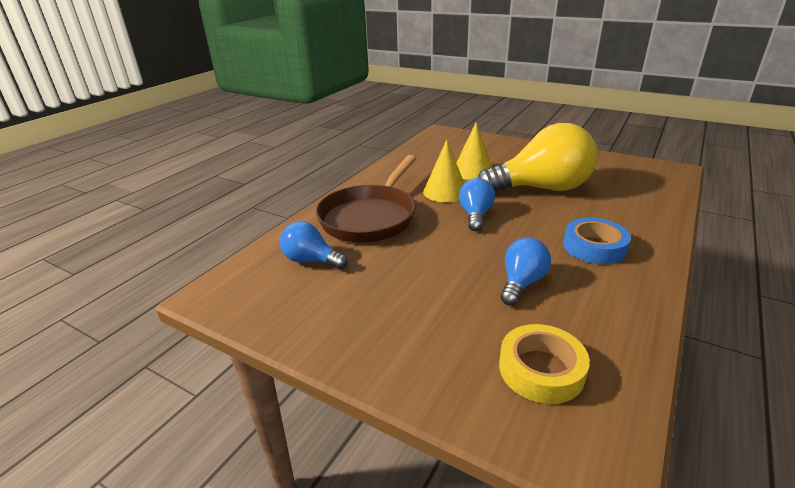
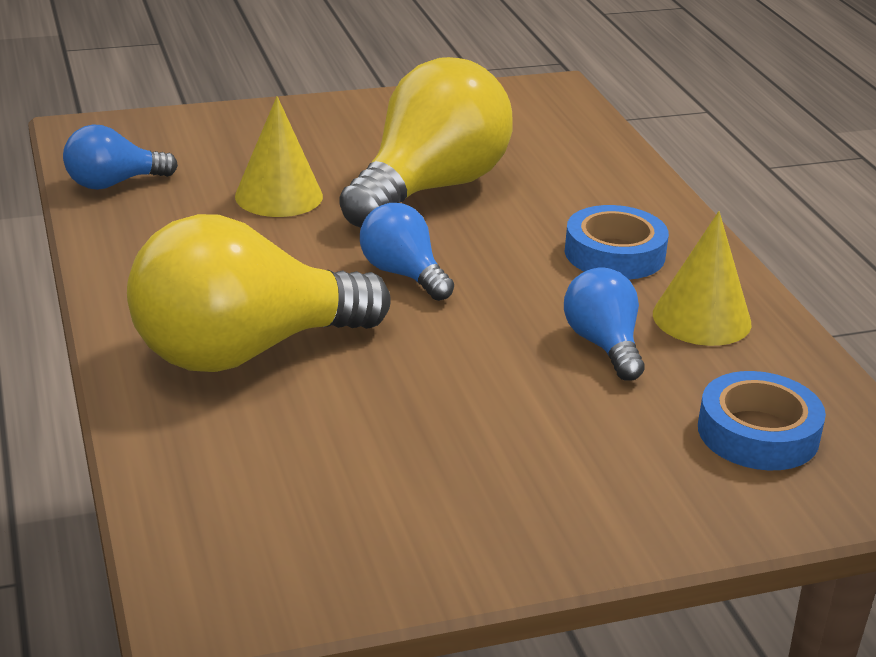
camera: 50 degrees left, 0 degrees up
(311, 260) = (274, 467): blue light bulb -> blue light bulb (113, 183)
(370, 217) = (244, 351): brown pan -> yellow light bulb
(445, 192) = (293, 253): yellow cone -> yellow cone (701, 318)
(541, 369) = (758, 433): yellow tape -> blue tape

